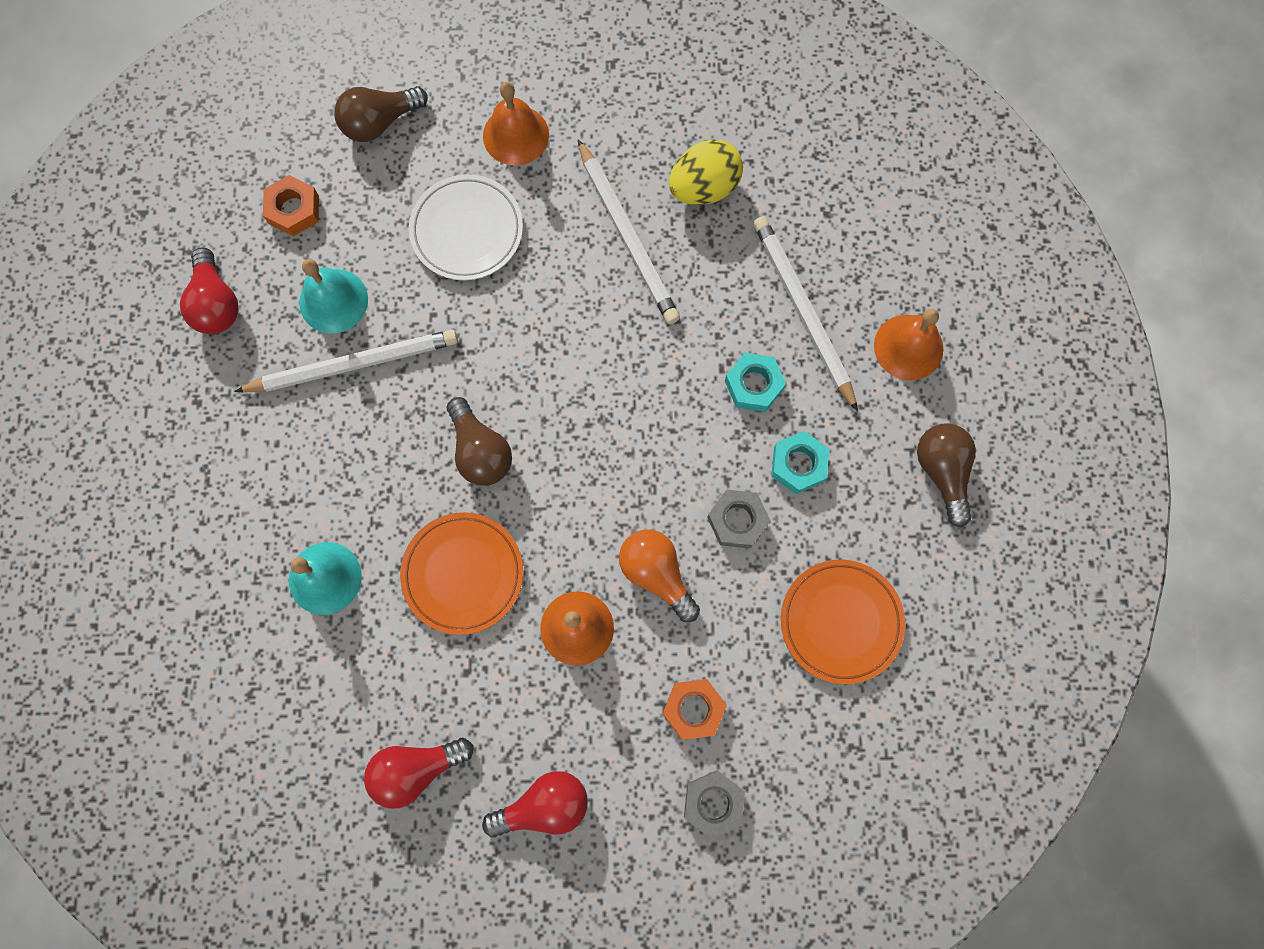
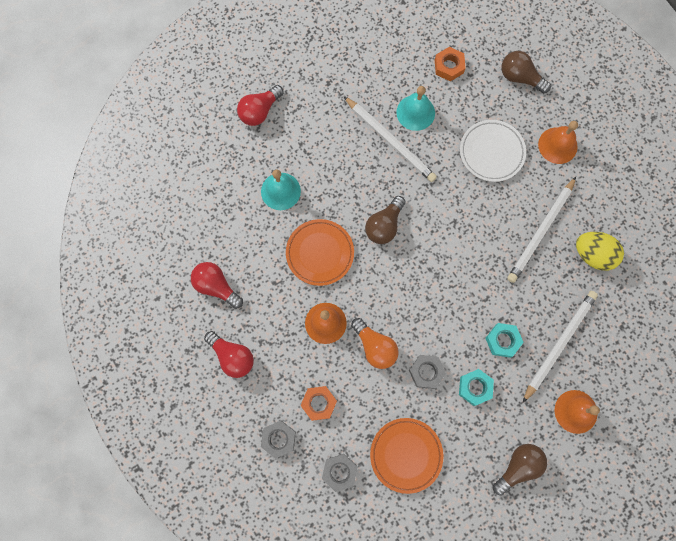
camera: 60 degrees right, 0 degrees up
(216, 303) = (380, 61): red light bulb -> red light bulb (260, 111)
(656, 574) = (375, 347): orange light bulb -> orange light bulb turned 120 degrees clockwise
(813, 736) = (339, 472): none -> grey nut

